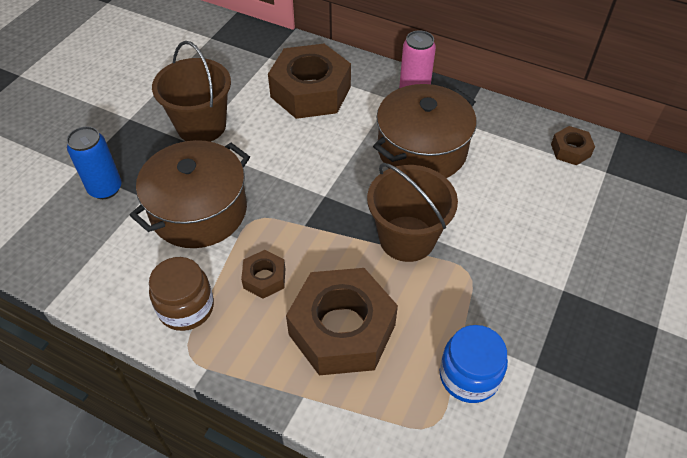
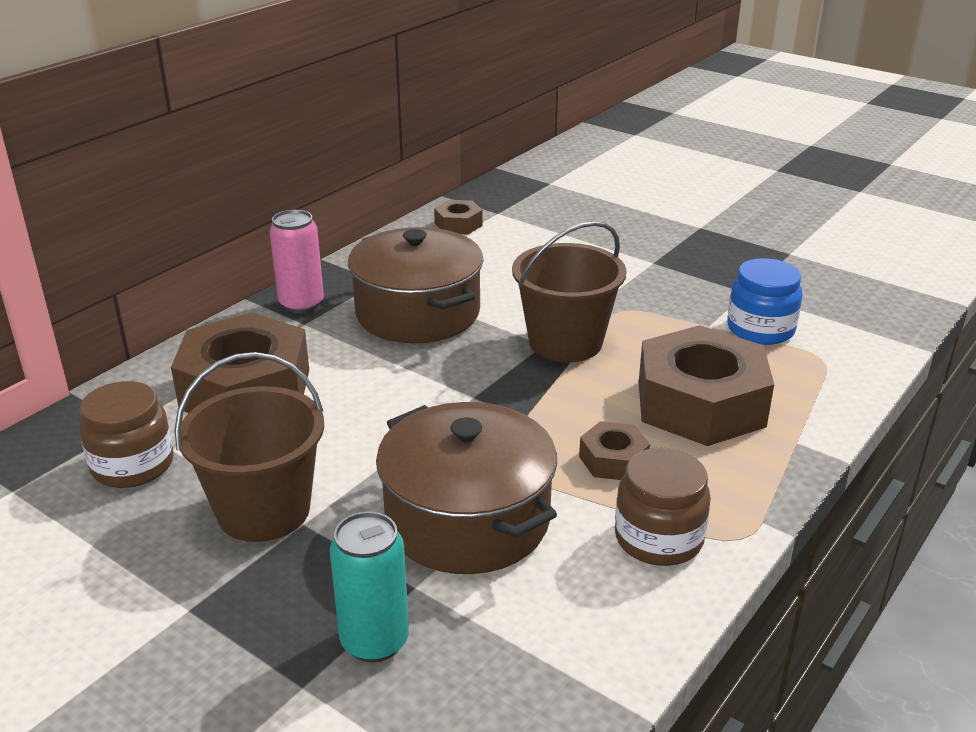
camera: 80 degrees left, 20 degrees down
(105, 188) = (374, 641): blue can -> turquoise can
(234, 69) = (133, 465): none -> brown jar

